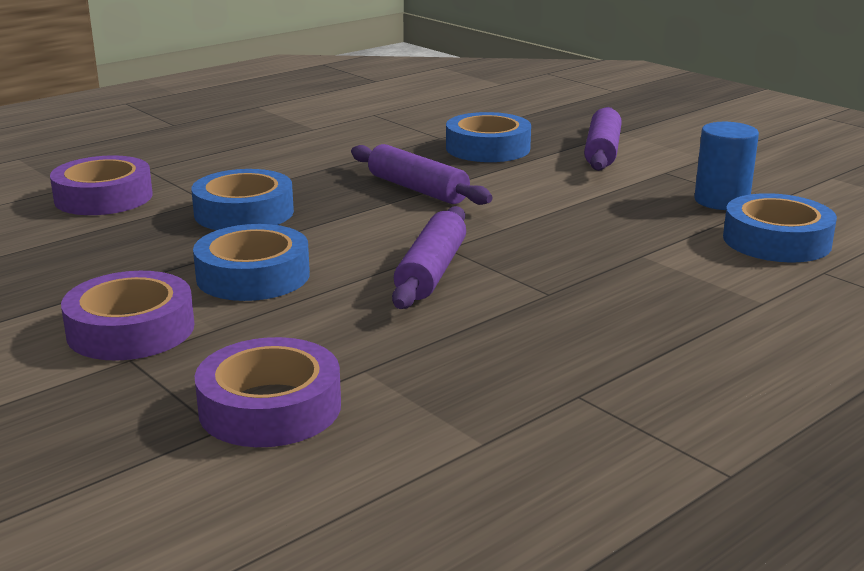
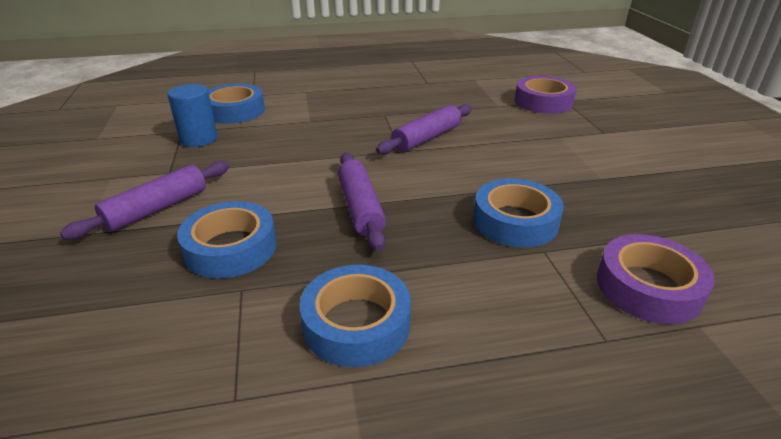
camera: 150 degrees left, 10 degrees up
(131, 330) = (604, 145): purple tape -> none
(253, 276) = (529, 161): blue tape -> blue tape (356, 323)

